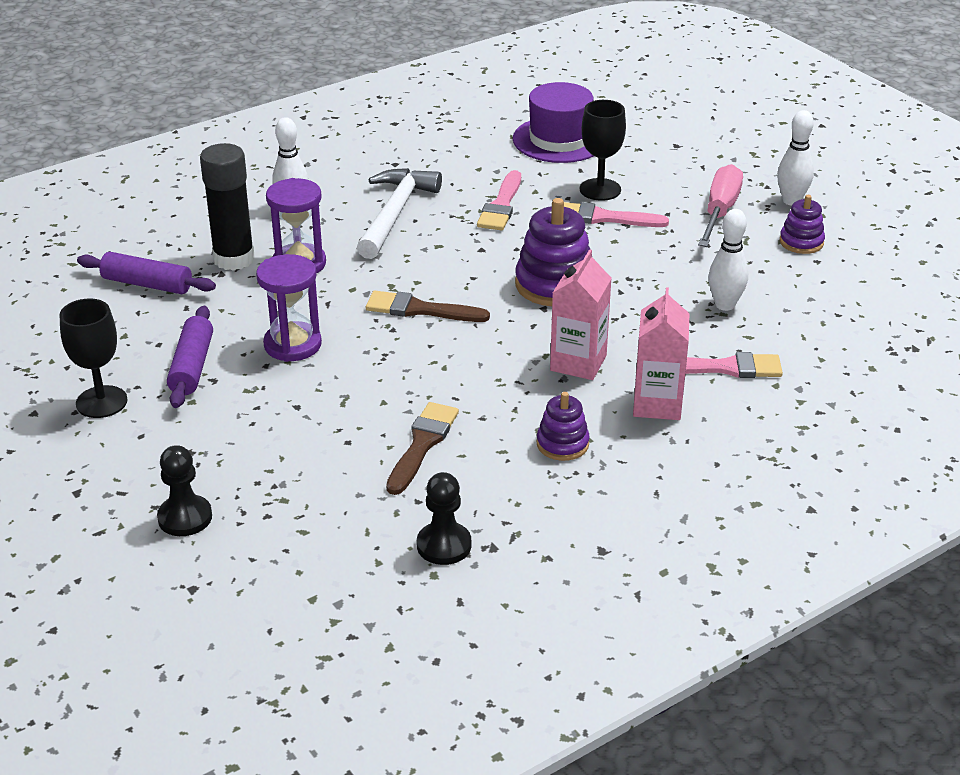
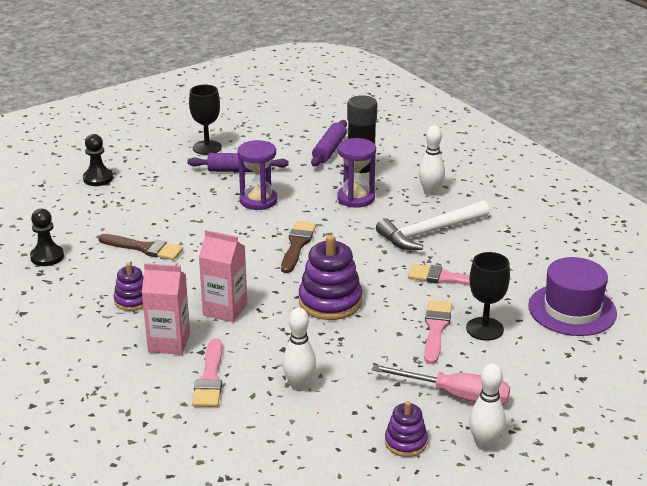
camera: 90 degrees right, 5 degrees down
(395, 213) = (429, 232): white hammer -> white hammer turned 135 degrees clockwise

